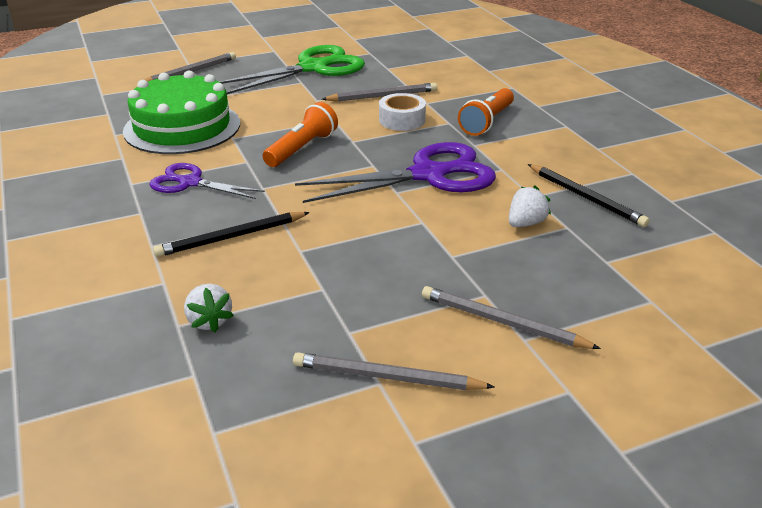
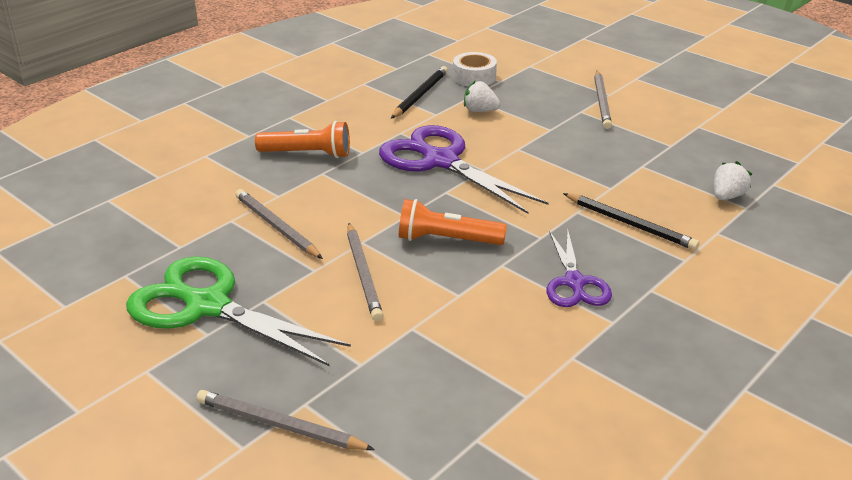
camera: 115 degrees left, 0 degrees up
(182, 127) = (464, 345): green cake -> none
(387, 377) = (691, 125): grey pencil -> grey pencil (363, 274)
(402, 120) = (335, 199): white tape -> white tape (474, 77)

